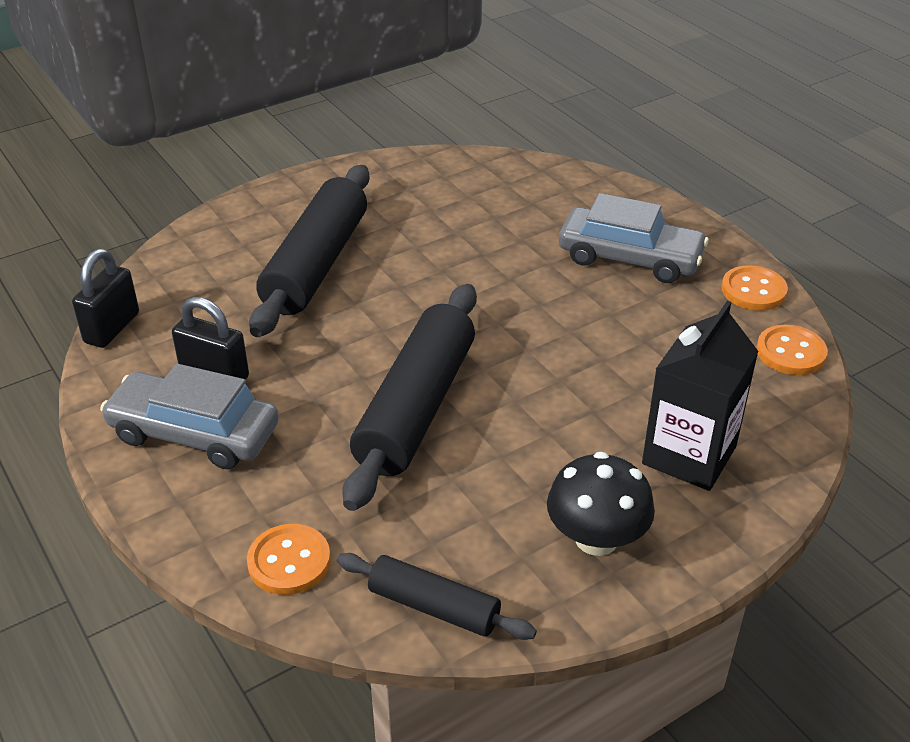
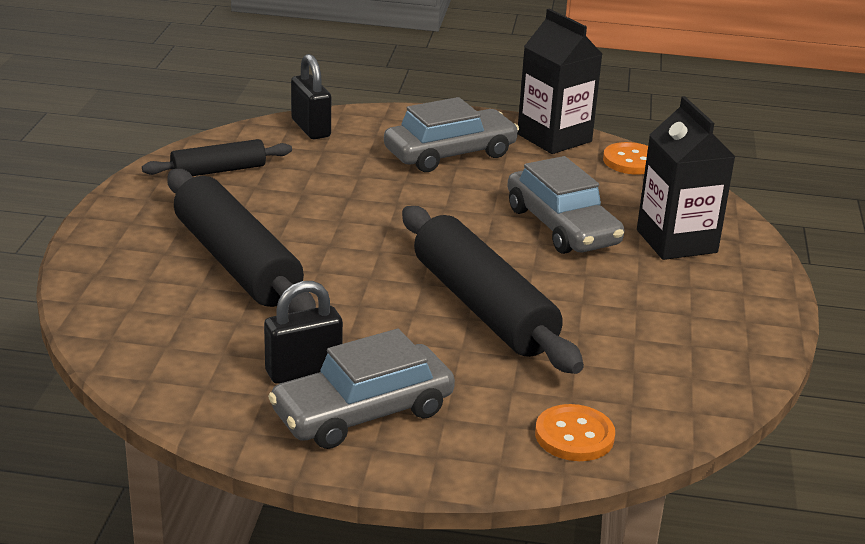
camera: 50 degrees left, 10 degrees down
(112, 328) = (149, 391): black padlock -> black padlock (310, 128)
(434, 607) = (695, 399): black rolling pin -> black rolling pin (218, 170)
(596, 538) = (708, 310): black mushroom -> none
(607, 377) = (562, 226): none -> grey car
(753, 290) = (554, 138): orange button -> black carton

